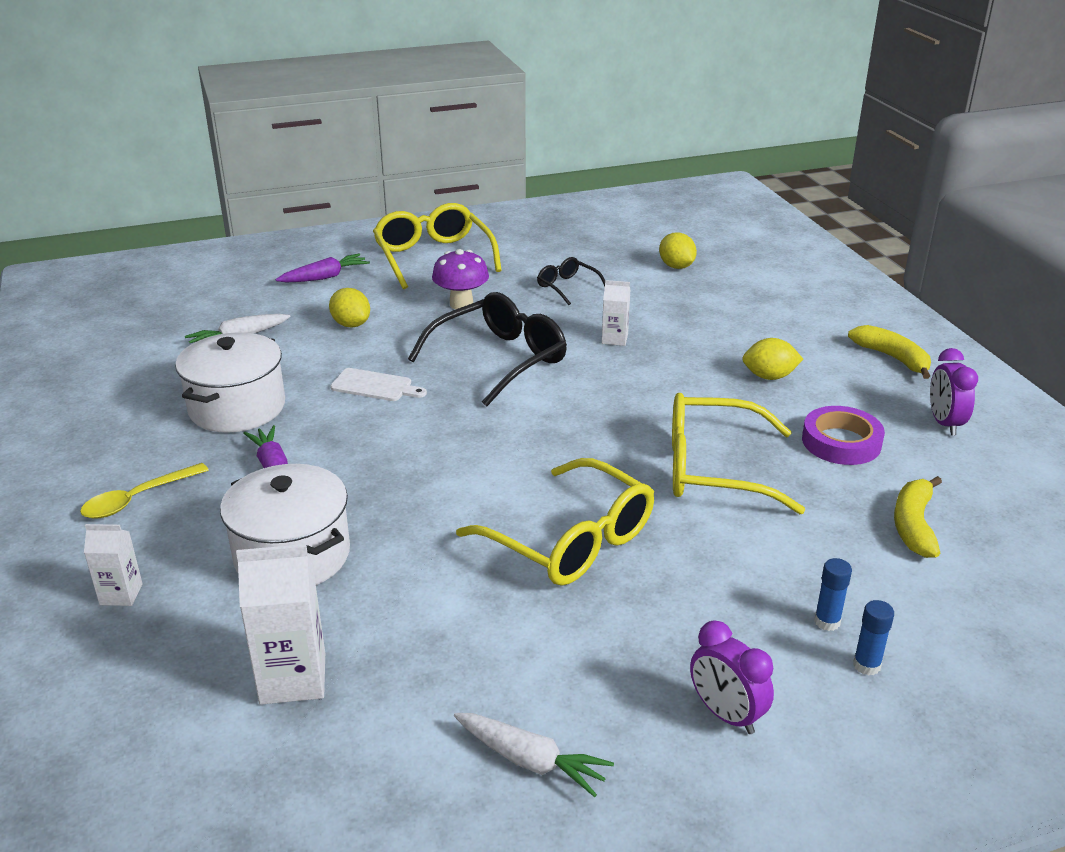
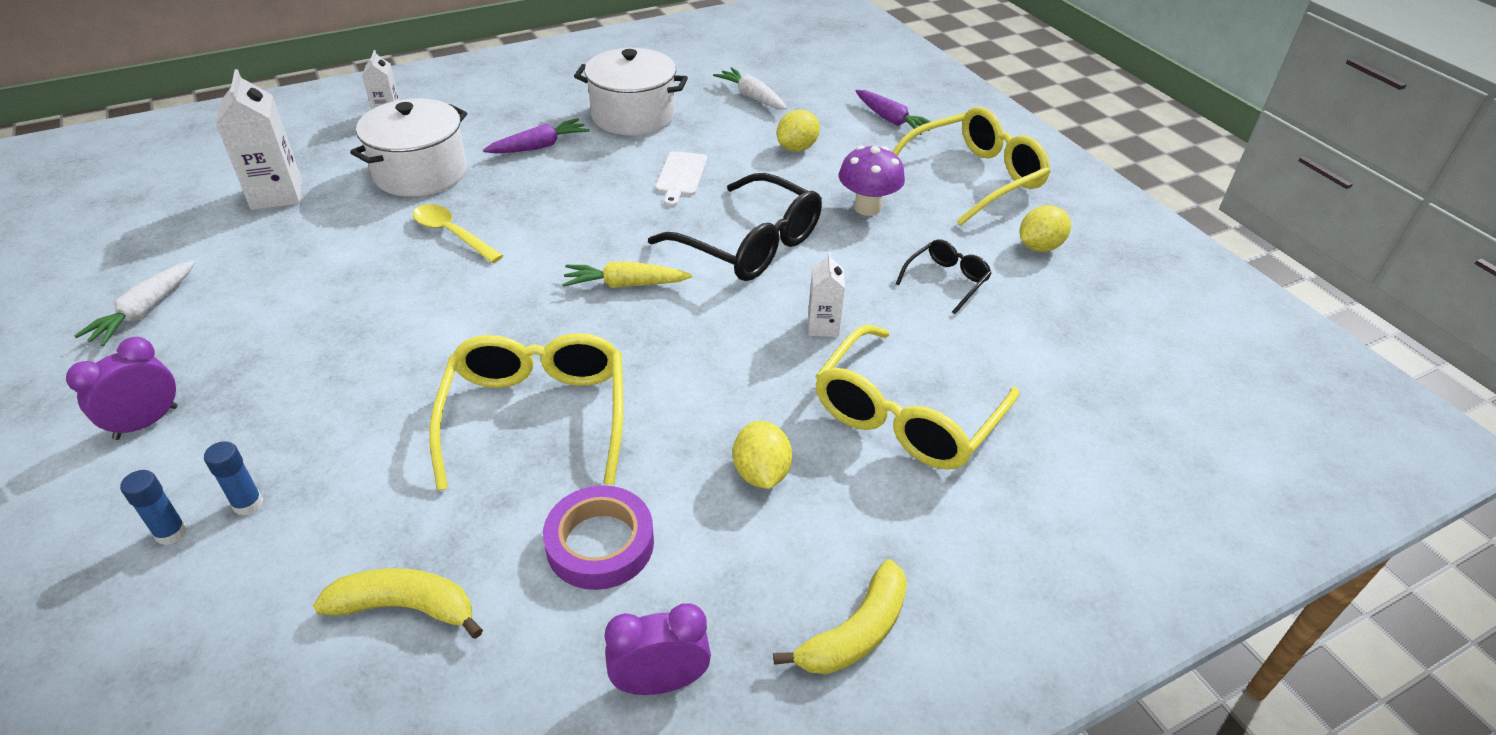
camera: 80 degrees right, 10 degrees up
(137, 499) = (501, 99): yellow spoon -> yellow spoon (452, 234)
(544, 422) = (626, 284): none -> yellow carrot
(569, 539) = (419, 314): yellow glasses -> yellow glasses (907, 415)
(676, 266) = (1060, 377): yellow lemon -> yellow lemon (1039, 247)

